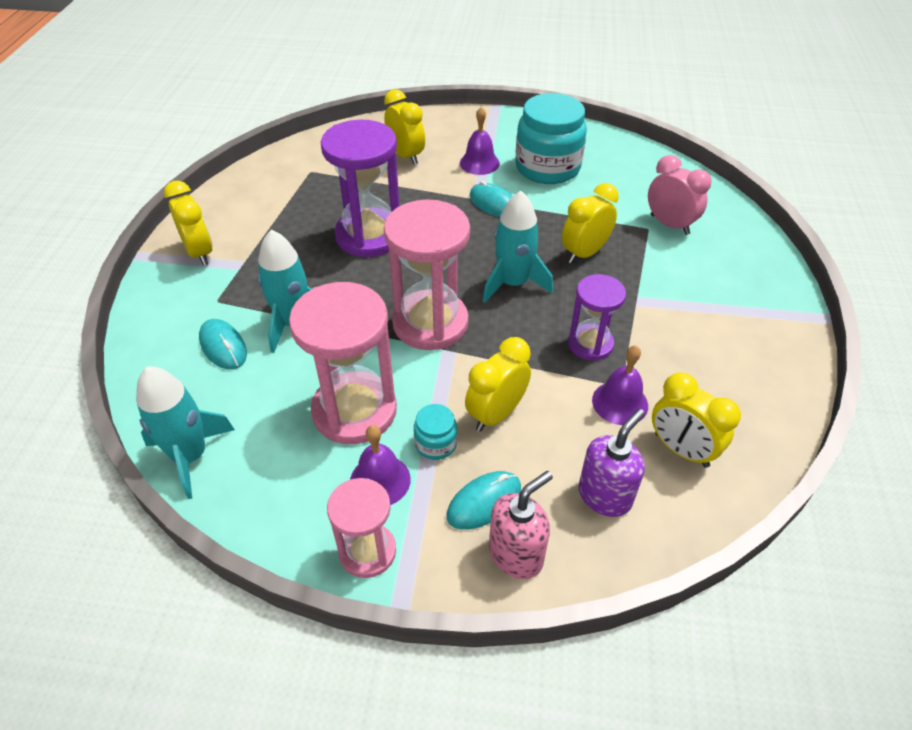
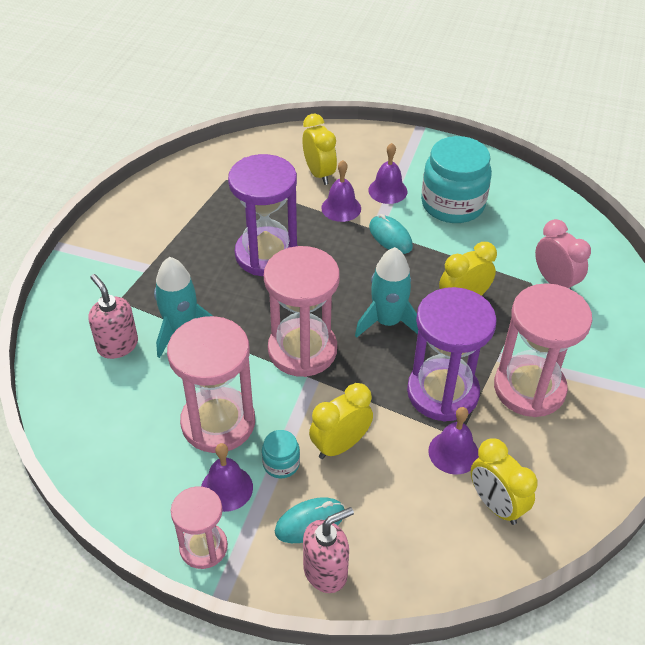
camera: 10 degrees right, 0 degrees up
(190, 456) = (75, 440): turquoise rocket -> none
(200, 253) = (112, 251): yellow clock -> none
(223, 347) = (117, 345): turquoise mouse -> pink soap dispenser
(436, 184) = (341, 208): none -> purple bell
(590, 344) = (442, 392): purple hourglass -> purple hourglass, size x1.71
(605, 496) = (415, 534): purple soap dispenser -> none
(677, 327) = (529, 388): none -> pink hourglass

